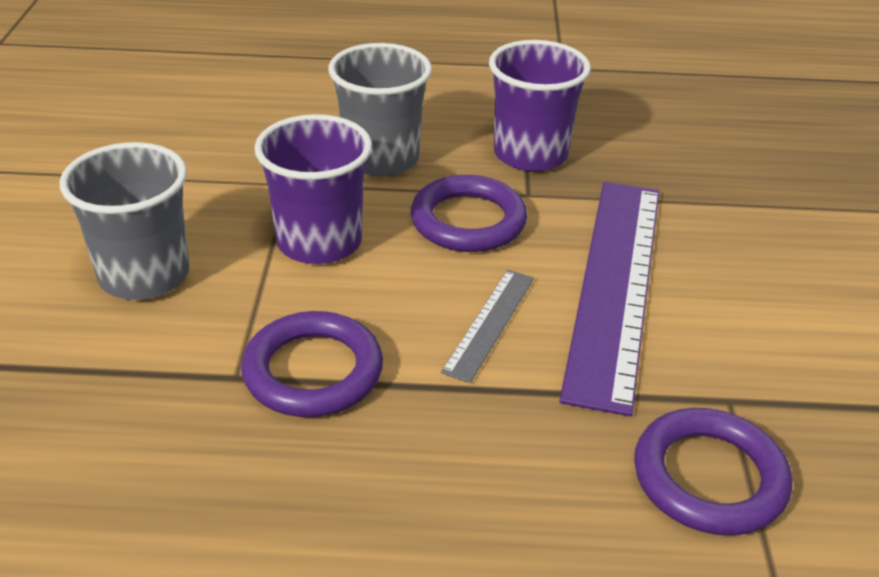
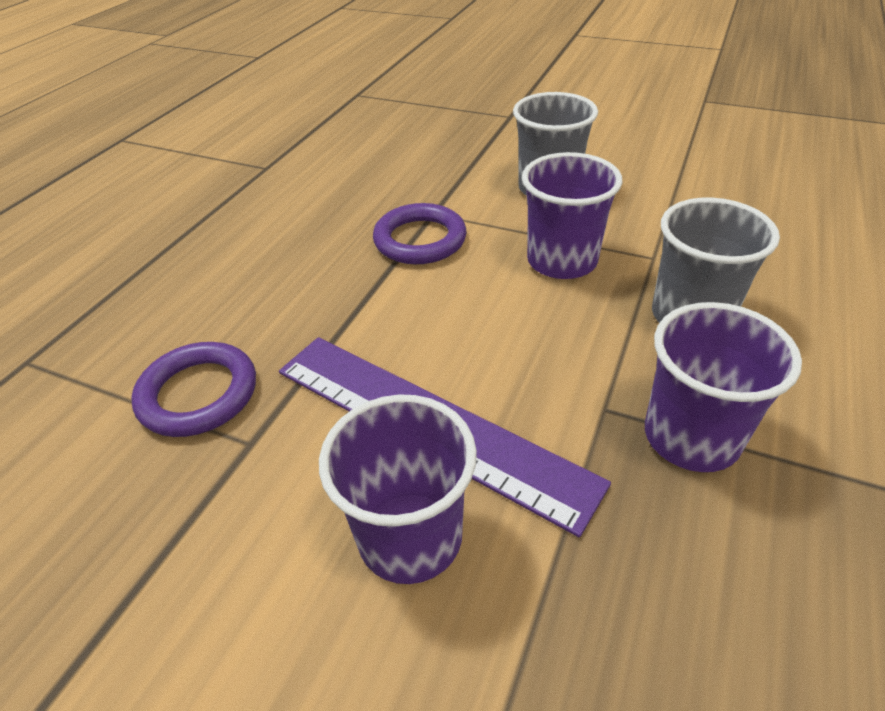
camera: 115 degrees right, 5 degrees up
(468, 221) = (567, 350): purple ring -> none
(490, 323) = (421, 327): grey ruler -> none
(726, 268) = (410, 537): none -> purple cup

